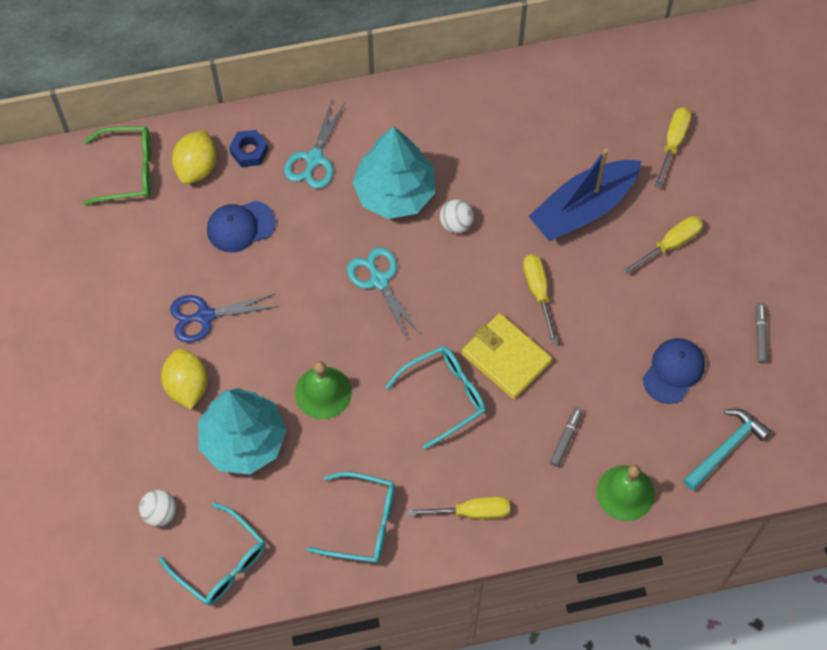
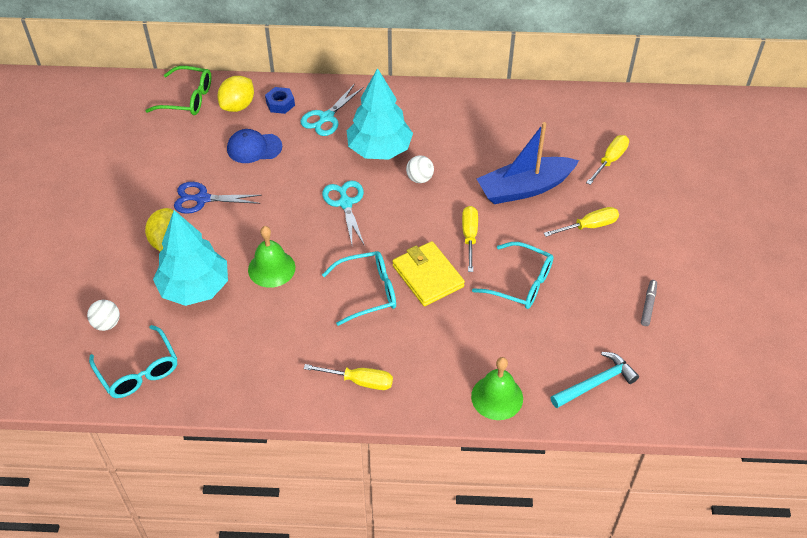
camera: 15 degrees right, 15 degrees down
(363, 523) = (266, 368): turquoise glasses -> turquoise glasses (521, 283)
(566, 438) = (458, 345): grey marker -> none
(673, 371) = (566, 315): blue cap -> none

